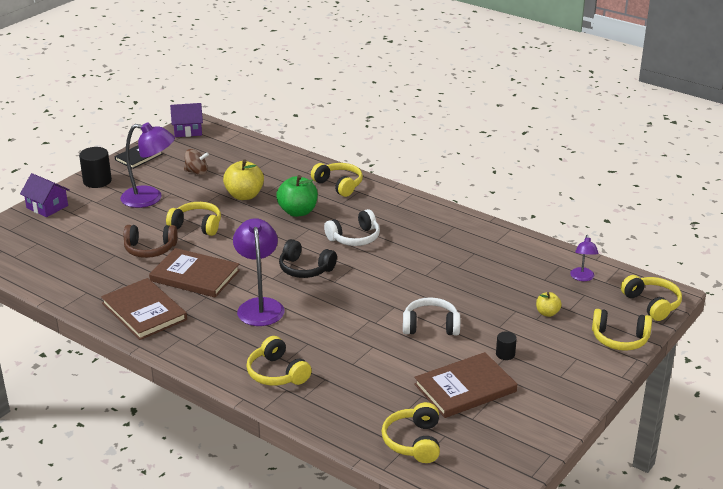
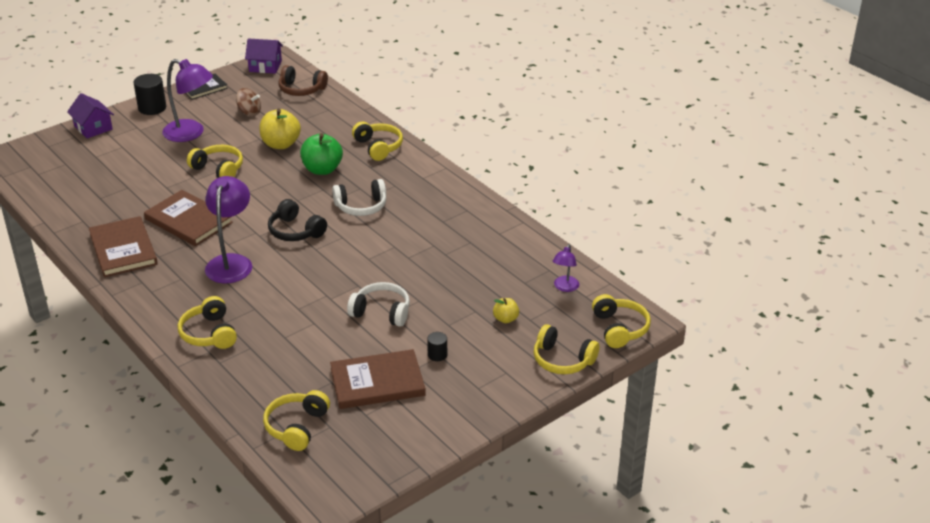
camera: 15 degrees right, 5 degrees up
(150, 249) = (162, 186): brown headphones -> brown headphones (301, 89)

